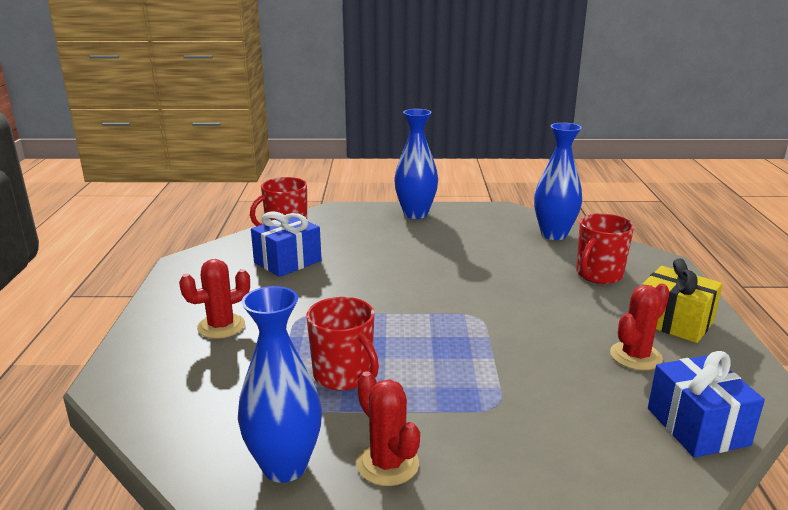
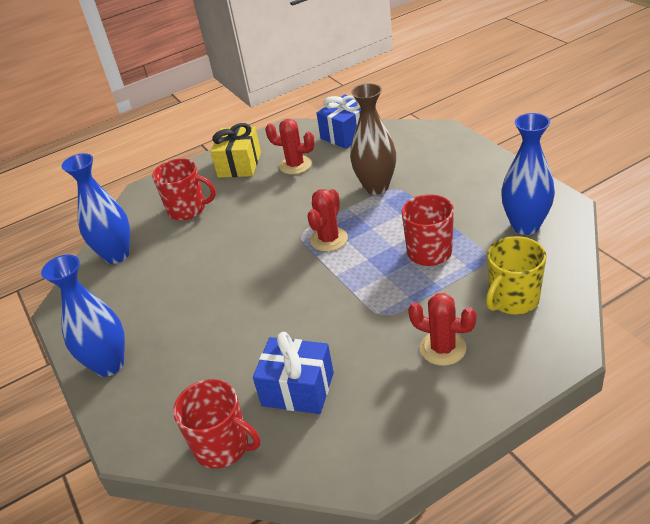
camera: 115 degrees left, 15 degrees up
(204, 388) = (513, 299): none -> yellow mug
(387, 464) = (481, 198): red cactus -> red cactus (329, 239)
(515, 393) = (376, 187): none -> brown vase

